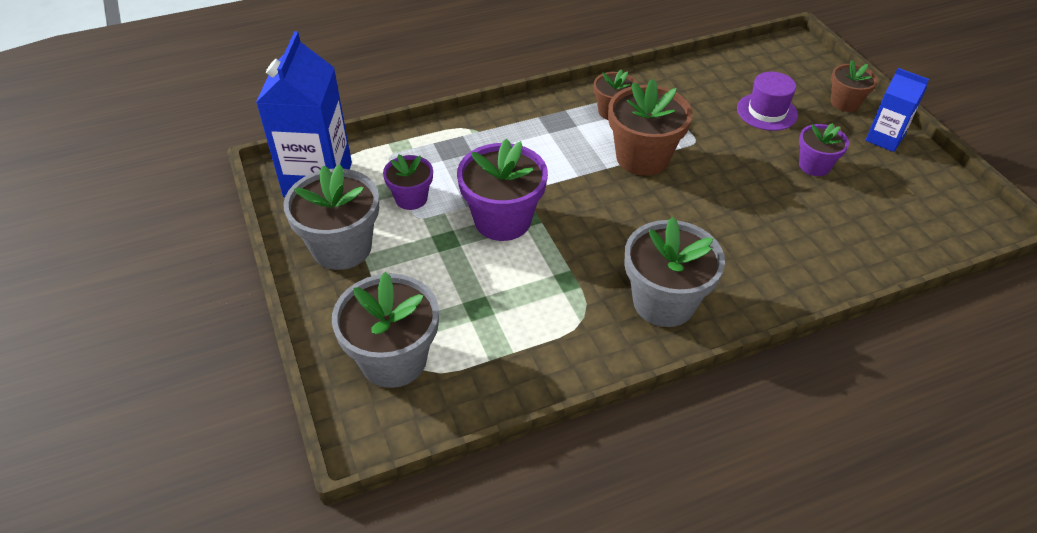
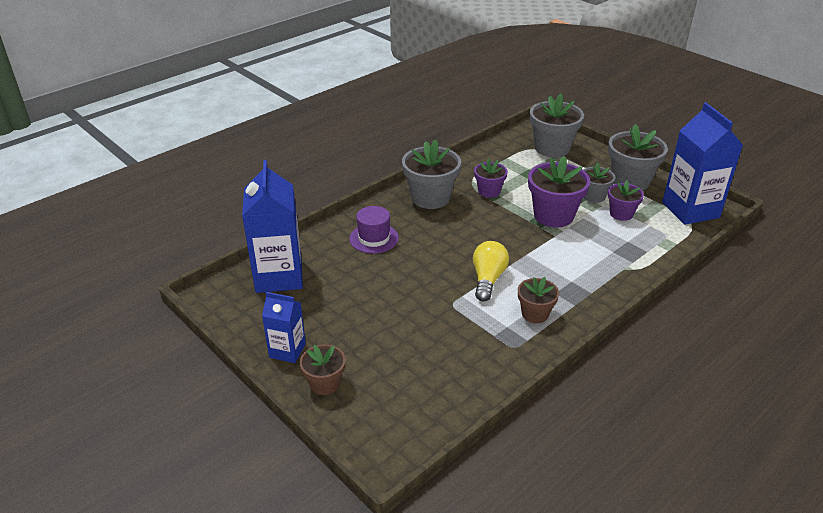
camera: 160 degrees right, 10 degrees down
(419, 236) = (594, 196): none -> grey flower pot
(642, 158) = (487, 279): brown flower pot -> yellow light bulb
(767, 112) = (399, 351): purple hat -> purple hat (374, 238)
(814, 166) = (349, 307): purple flower pot -> purple flower pot (489, 191)
(904, 226) = (279, 276): none -> blue carton

